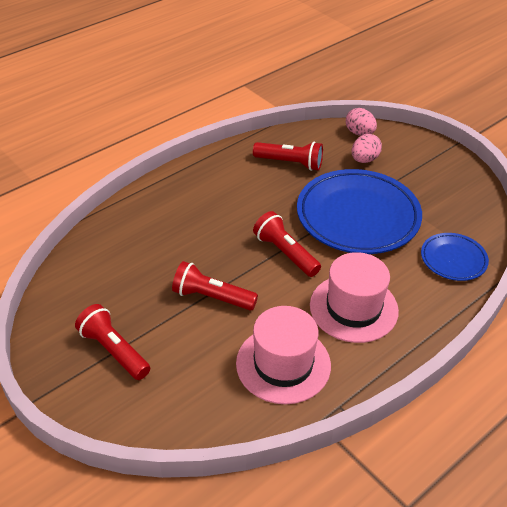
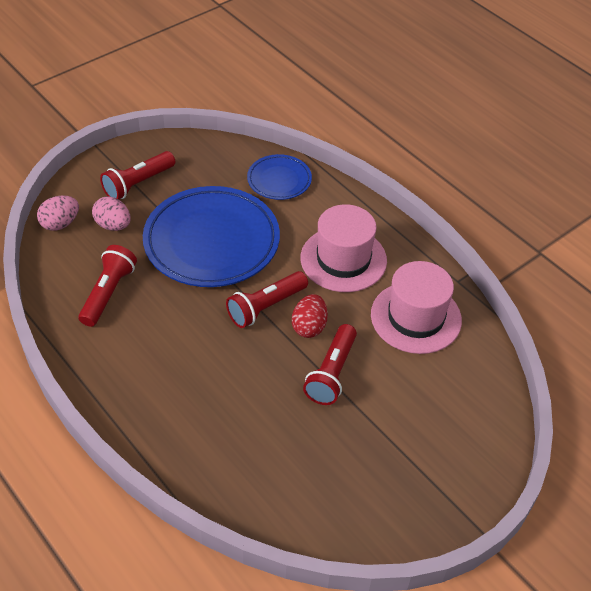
camera: 90 degrees left, 5 degrees up
(114, 350) = (410, 461): red flashlight -> red flashlight (138, 184)
(265, 282) = (309, 327): none -> red egg

